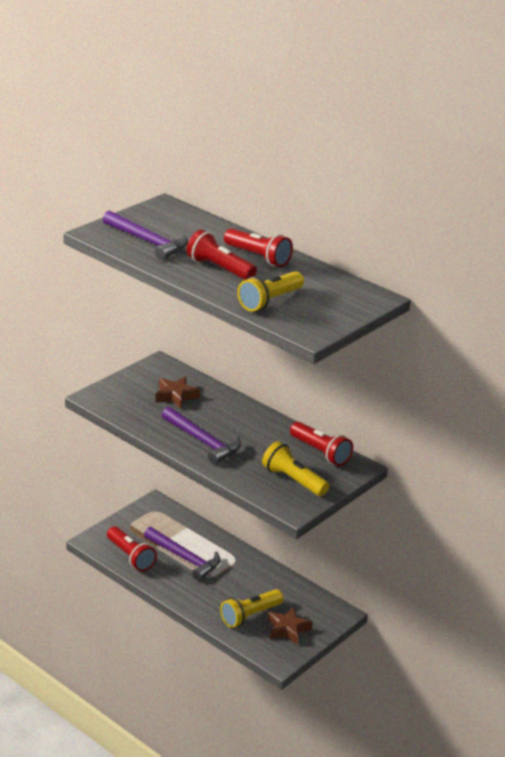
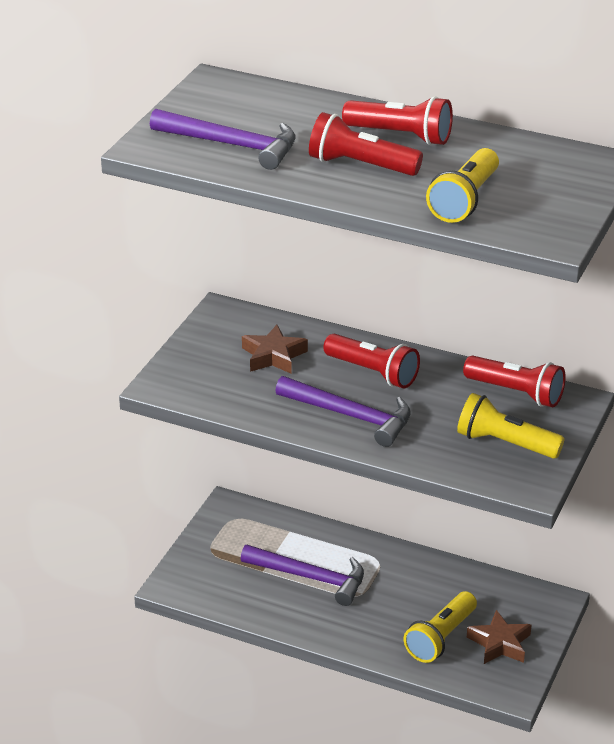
camera: 15 degrees left, 5 degrees up
(130, 557) = (236, 595): red flashlight -> red flashlight (373, 373)

